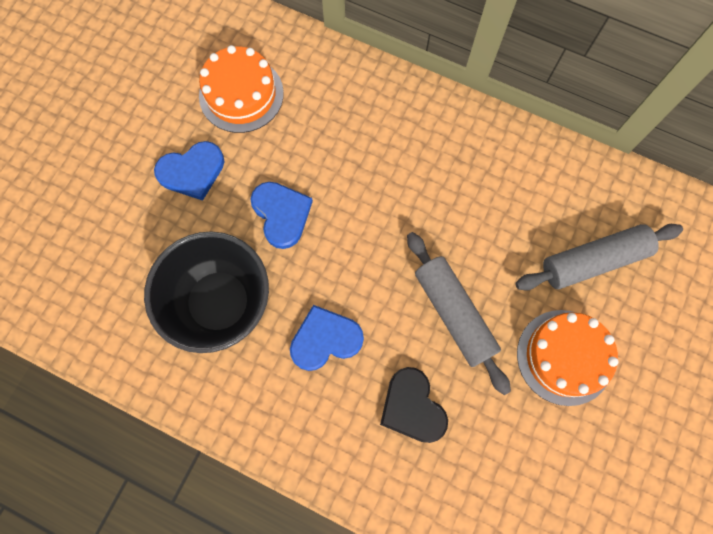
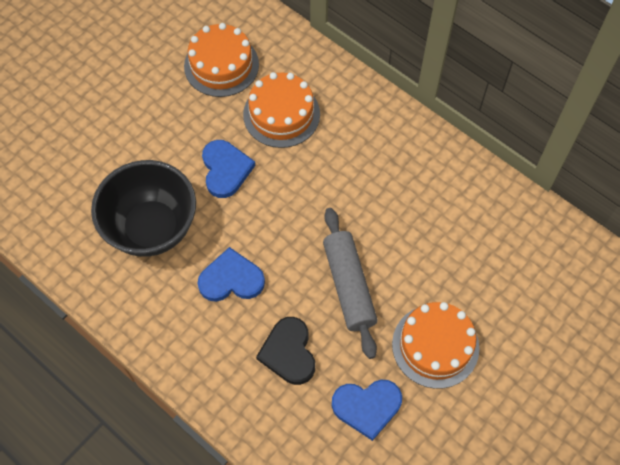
camera: 15 degrees right, 10 degrees down
(192, 171) = (161, 118): blue heart -> blue heart (367, 407)
(323, 135) = (281, 114): none -> orange cake
(593, 261) = (487, 273): grey rolling pin -> none

